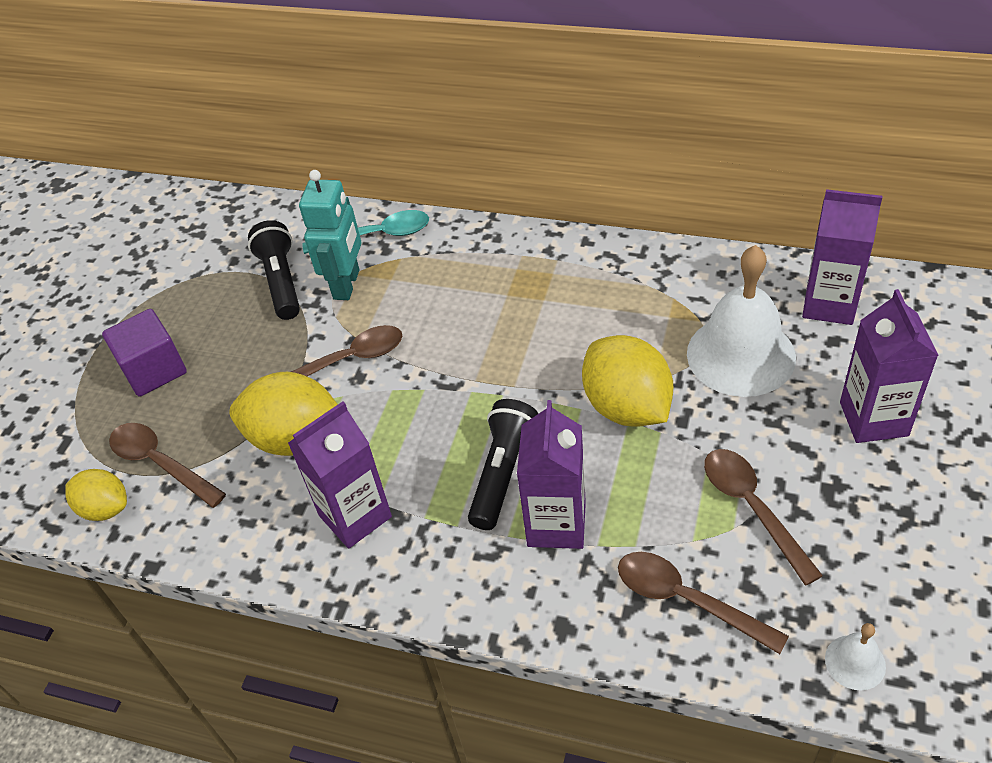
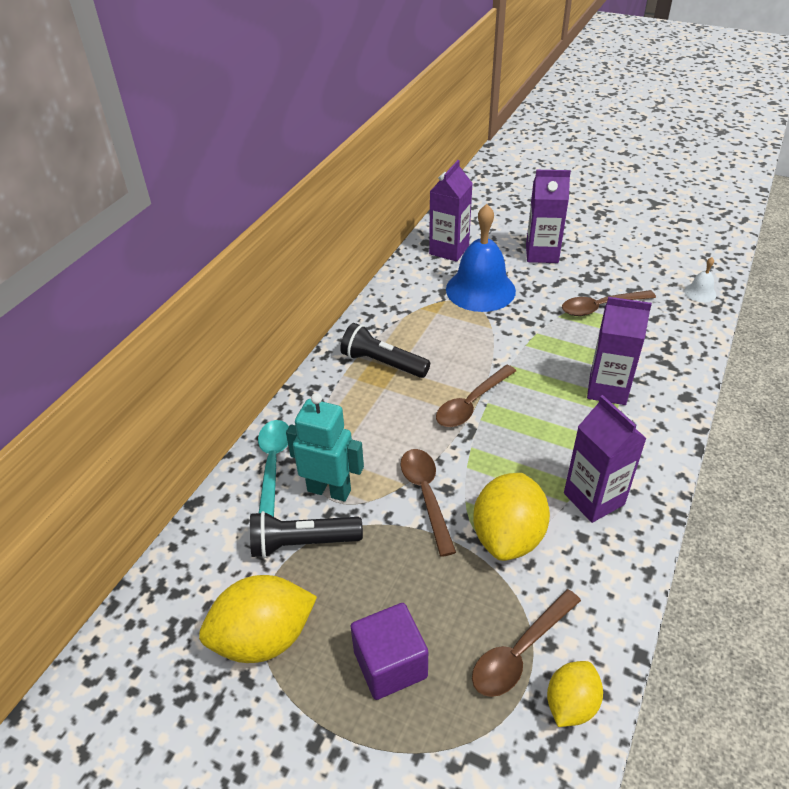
camera: 85 degrees left, 5 degrees down
(503, 473) = (561, 410): black flashlight -> black flashlight (383, 363)
(627, 407) = (513, 343): yellow lemon -> yellow lemon (263, 638)
(686, 600) = (664, 343): brown spoon -> brown spoon (471, 404)
(740, 355) = (480, 290): white bell -> blue bell

